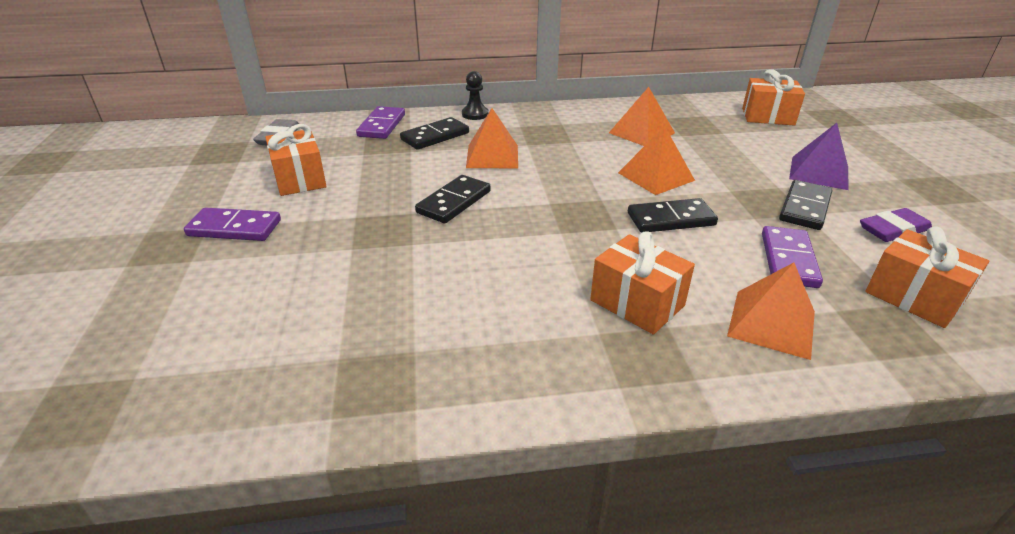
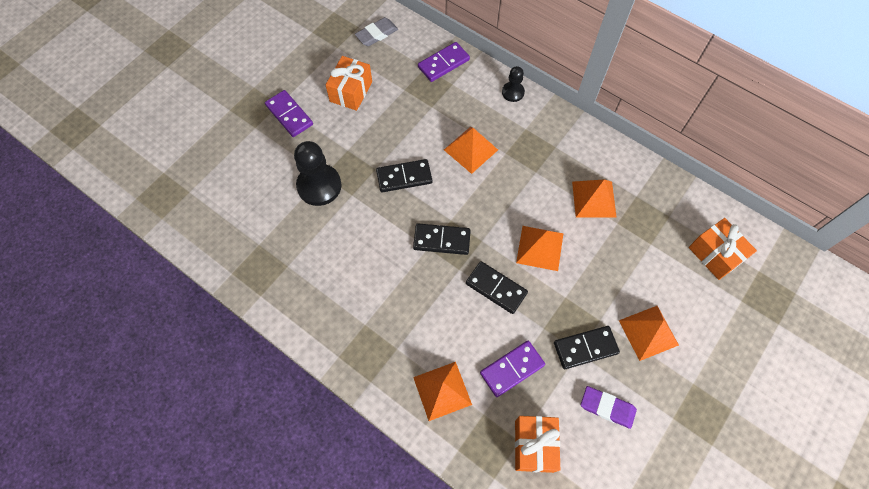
camera: 45 degrees right, 30 degrees up
(358, 259) = (319, 186): none -> black pawn
(435, 136) = (461, 101): black domino -> black domino (441, 240)
(637, 303) = (401, 324): orange gift -> none
(819, 172) = (648, 332): purple pyramid -> orange pyramid

